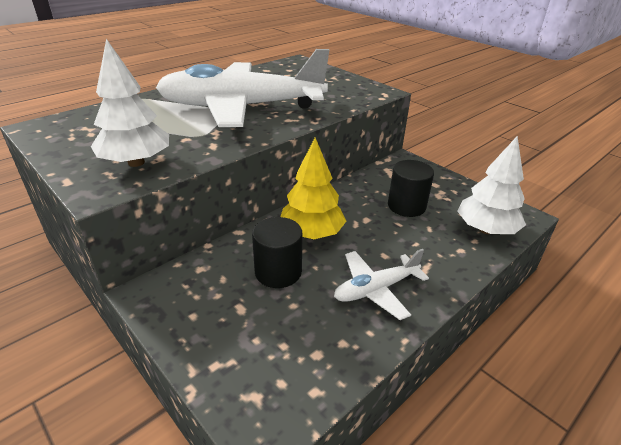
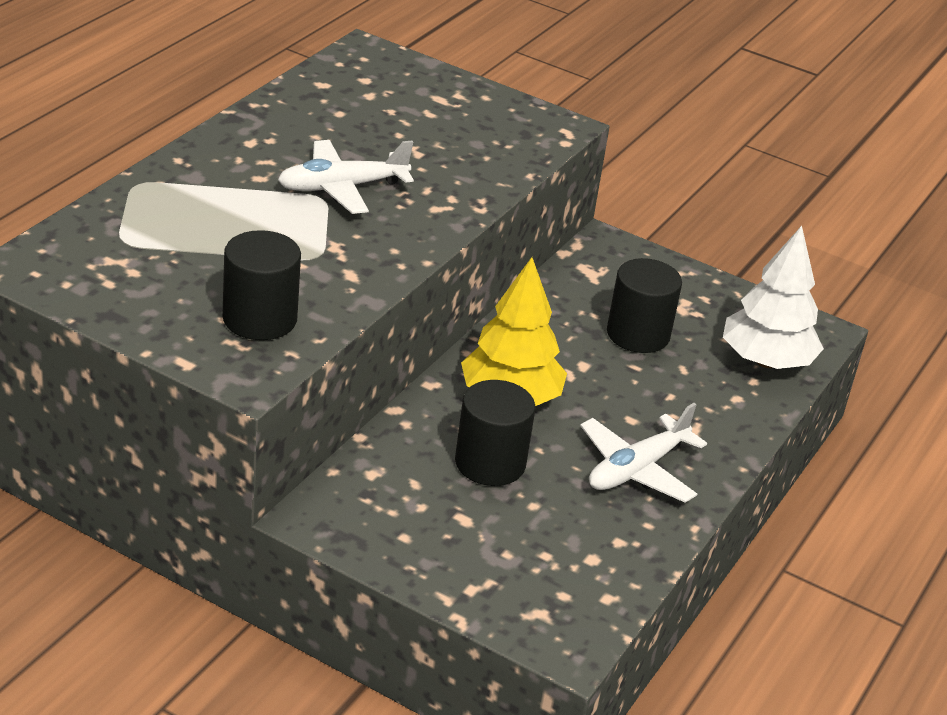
camera: 20 degrees left, 0 degrees up
(136, 162) = (259, 319): white tree -> black cylinder
(241, 107) = (342, 188): white plane -> white plane, size x0.46

